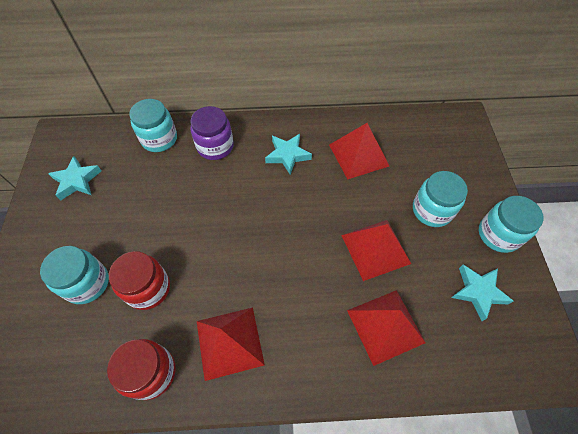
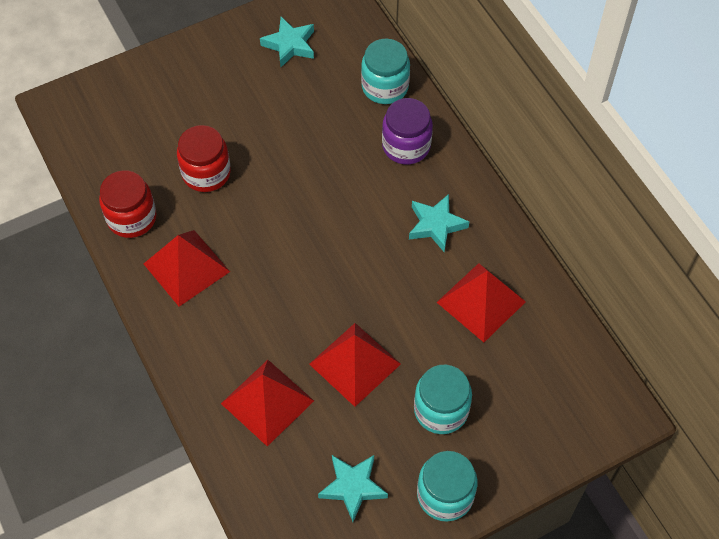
camera: 65 degrees right, 0 degrees up
(87, 283) = (187, 121): turquoise jar -> none

